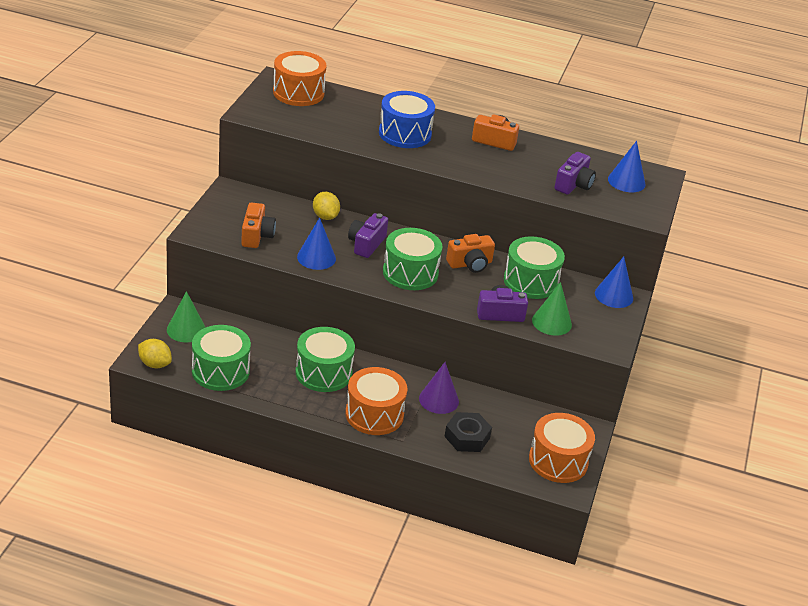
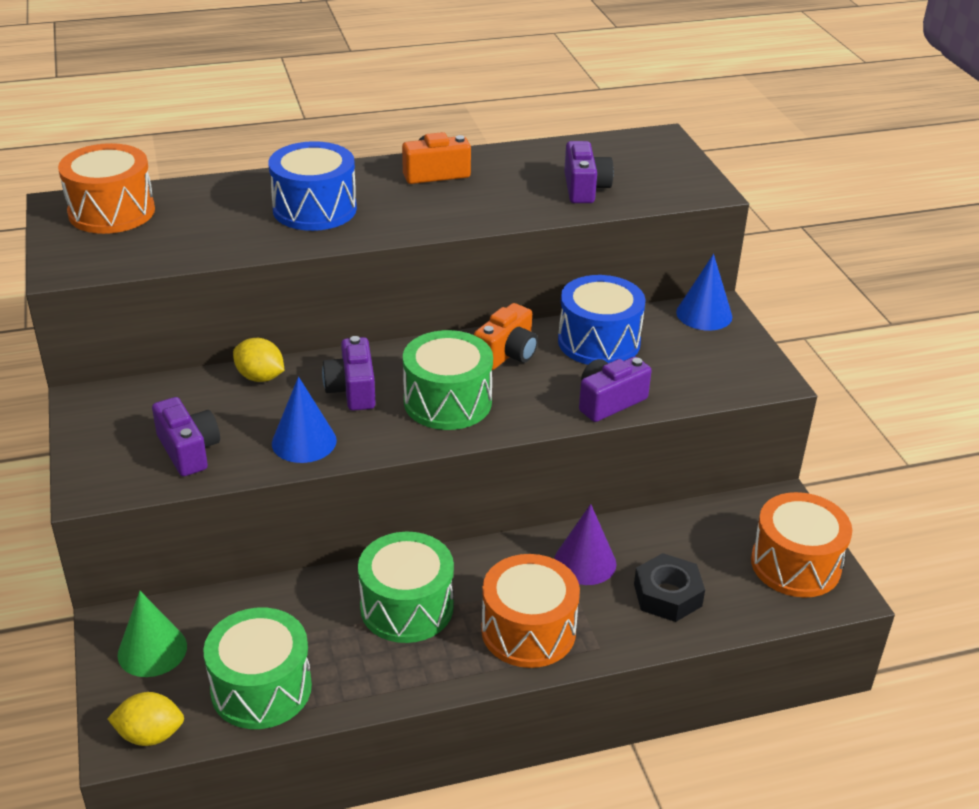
camera: 30 degrees left, 0 degrees up
(256, 236) = (188, 450): orange camera -> purple camera
(531, 281) = (599, 342): green drum -> blue drum
(551, 322) = (677, 382): green cone -> none
(626, 181) = (635, 160): blue cone -> none

